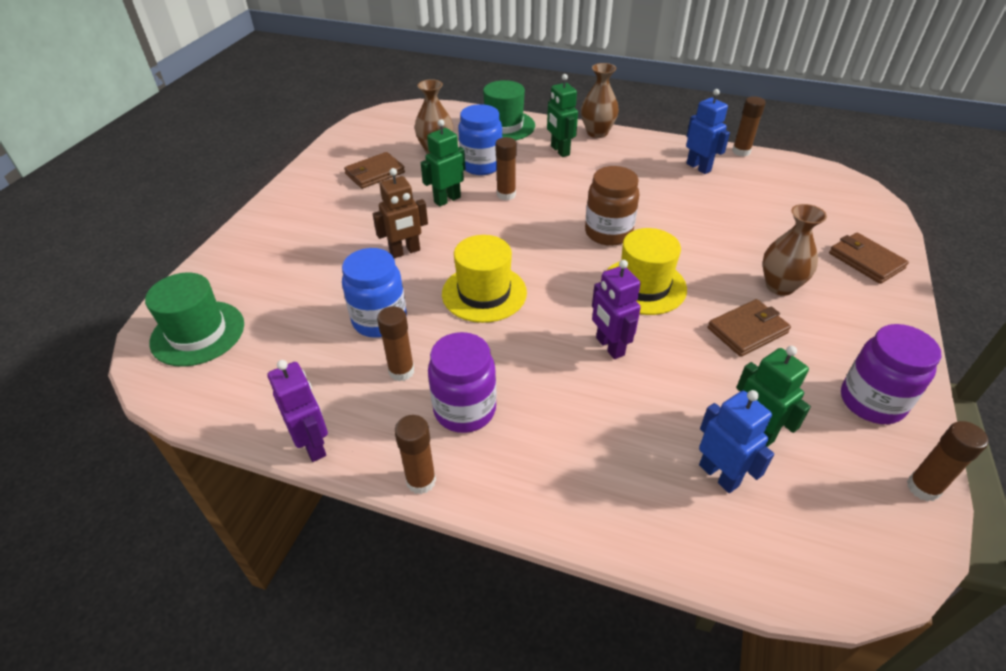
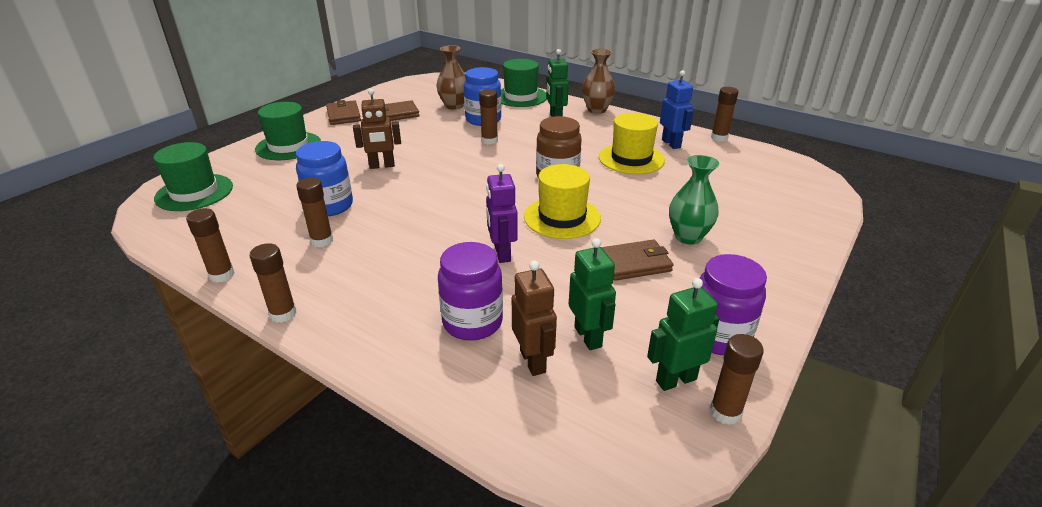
camera: 15 degrees right, 10 degrees down
(273, 242) = (288, 146): none -> green hat
(313, 445) = (222, 275): purple robot -> brown glue stick
(447, 199) = (439, 138): green robot -> green robot (675, 380)
(465, 410) = (352, 274): purple jar -> purple jar (472, 322)
(484, 293) = (424, 201): yellow hat -> yellow hat (631, 159)
(719, 475) = (533, 361): blue robot -> brown robot
(780, 286) = (688, 237): brown vase -> green vase
(865, 261) = (787, 231): brown wallet -> brown wallet (343, 115)

